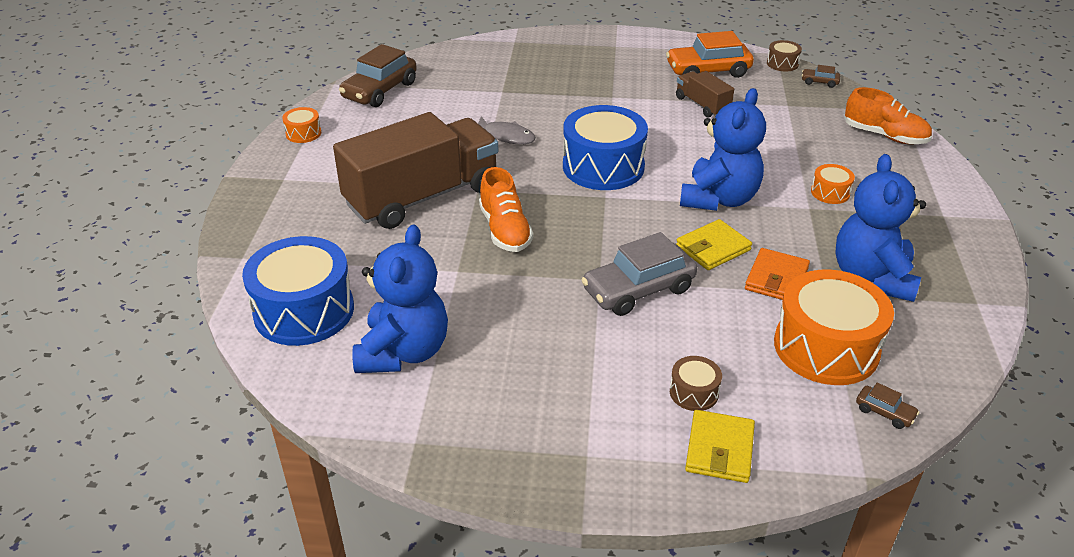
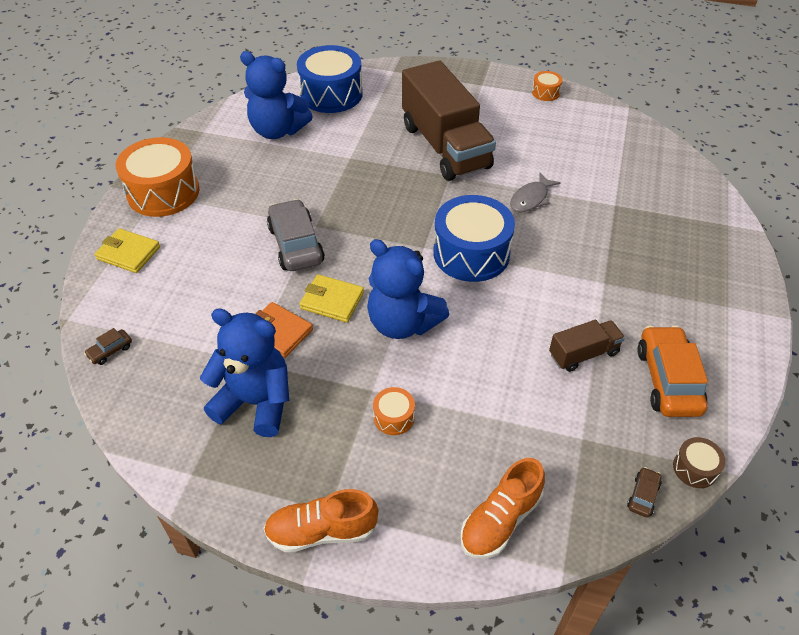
camera: 100 degrees right, 10 degrees up
(380, 90) = (616, 131): brown car -> none
(505, 230) = (391, 184): orange shoe -> orange shoe (321, 531)
(694, 392) = (181, 252): brown drum -> none
(713, 248) = (332, 301): yellow wallet -> yellow wallet turned 45 degrees counterclockwise
(826, 347) = (188, 338): orange drum -> orange drum (163, 192)

